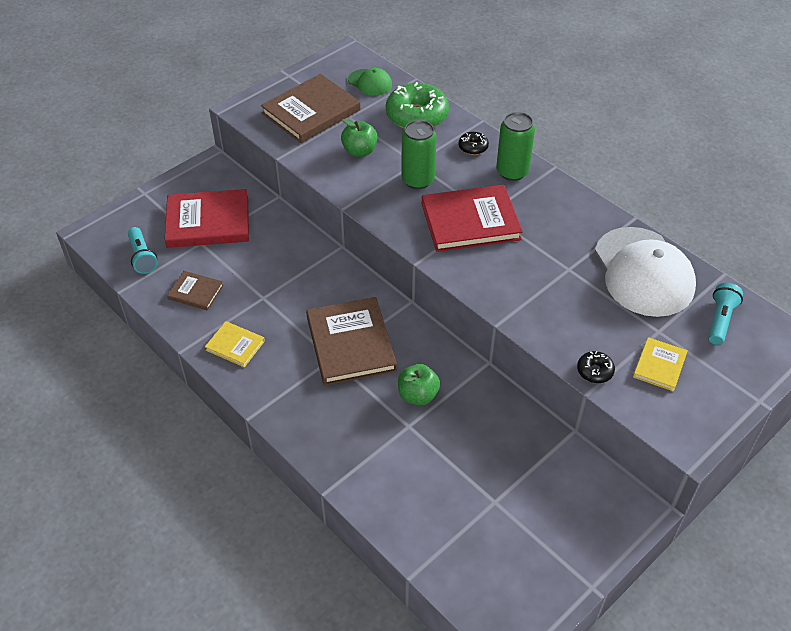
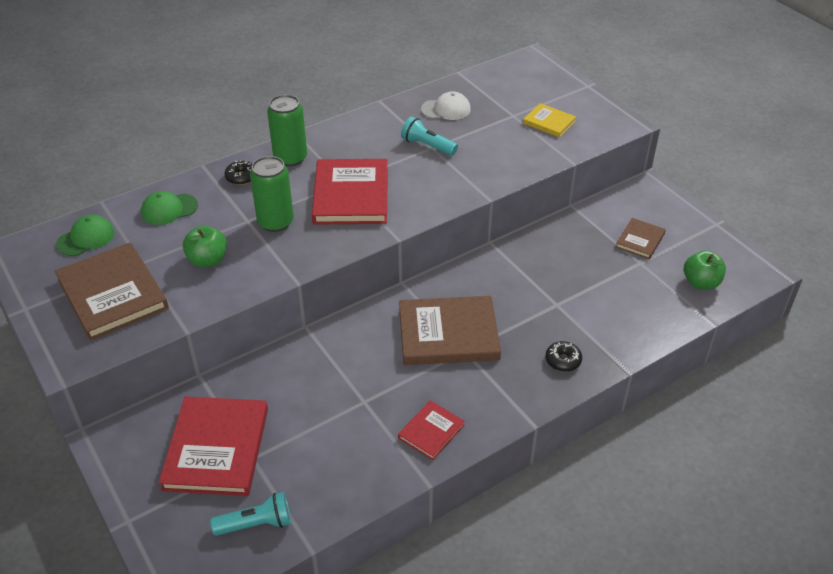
camera: 80 degrees left, 5 degrees down
(196, 292) = (337, 466): brown book -> brown book (640, 240)
(235, 345) = (431, 431): yellow book -> red book
(417, 116) = (169, 209): green donut -> green cap
(418, 395) = (521, 293): green apple -> green apple (701, 283)
(595, 371) = (550, 155): black donut -> black donut (563, 360)
(643, 272) = (446, 109): white cap -> white cap, size x0.48
(720, 320) = (507, 85): turquoise flashlight -> turquoise flashlight (427, 146)

